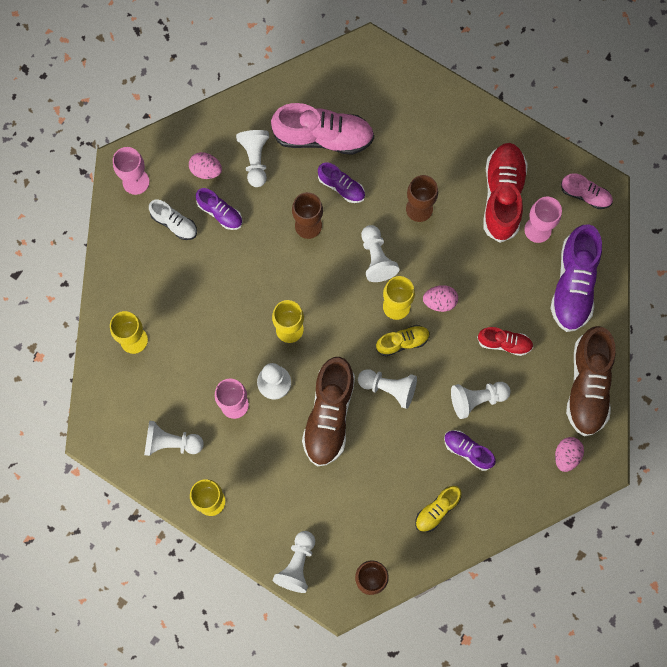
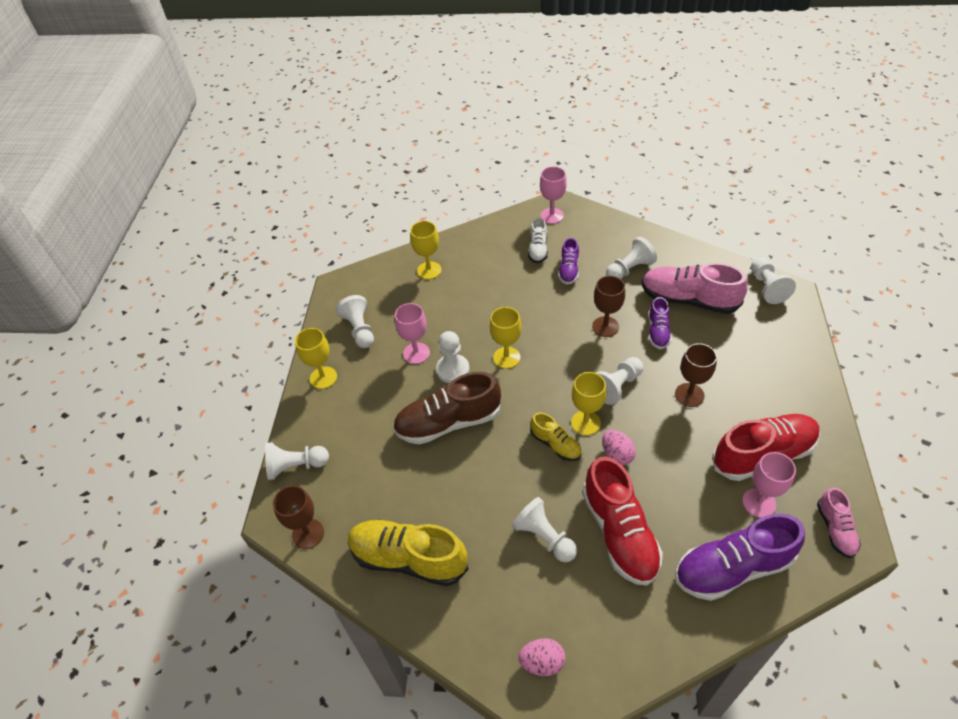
camera: 65 degrees right, 25 degrees down
(206, 170) = (595, 247): pink egg -> none
(323, 137) = (688, 300): pink shoe -> pink shoe turned 135 degrees clockwise
(389, 388) = (504, 456): white pawn -> white pawn (766, 287)
(437, 510) = (408, 558): yellow shoe -> yellow shoe, size x1.89
(468, 451) = (486, 556): purple shoe -> none
(504, 343) = (619, 533): red shoe -> red shoe, size x1.89
(587, 386) = (635, 644): brown shoe -> none

